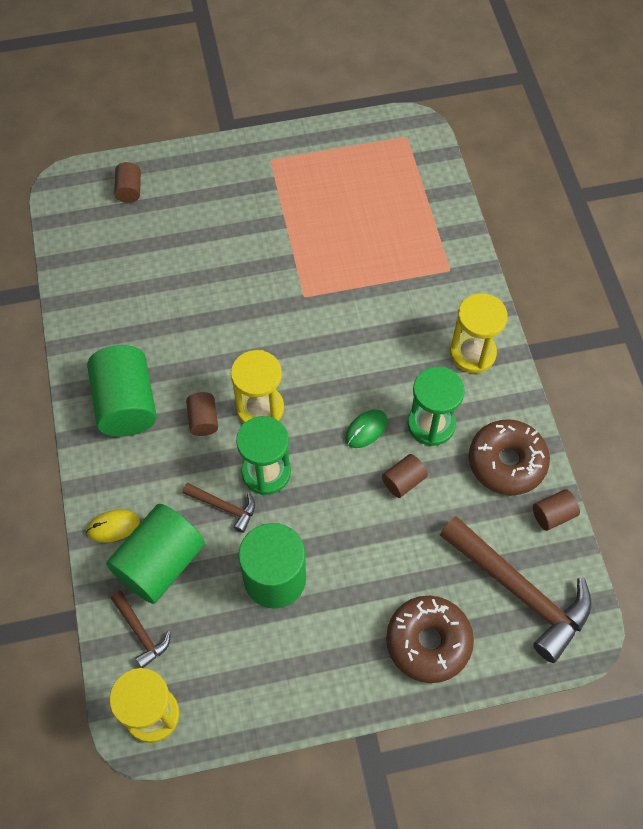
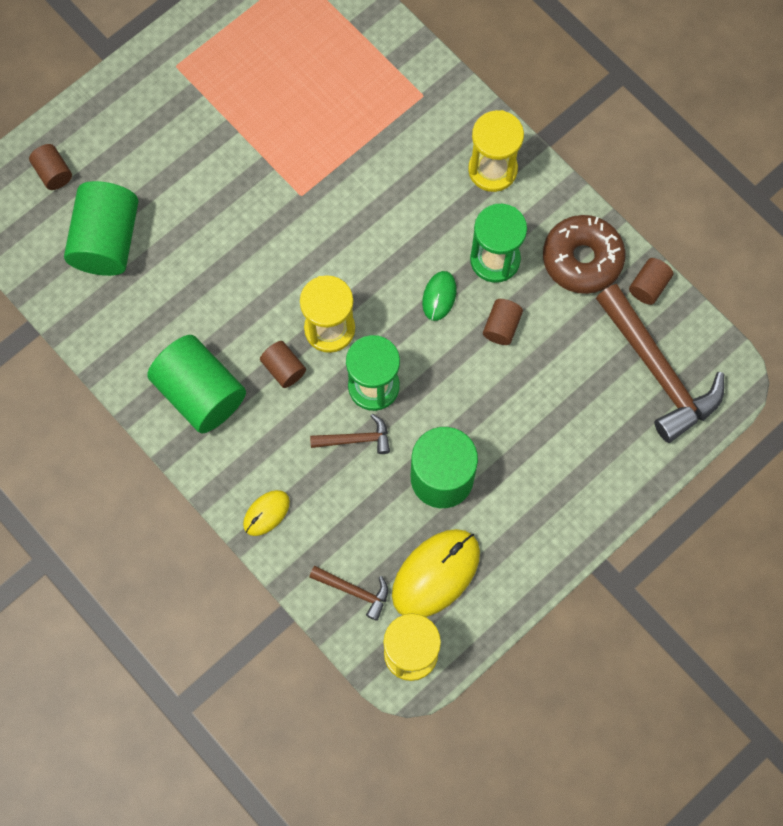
camera: 30 degrees left, 10 degrees up
(160, 563) = (331, 521): green cylinder -> green cylinder (107, 241)
(217, 657) = (436, 574): none -> yellow mouse
(428, 642) = (606, 458): brown donut -> none
(519, 591) = (657, 371): brown hammer -> brown hammer turned 45 degrees clockwise

